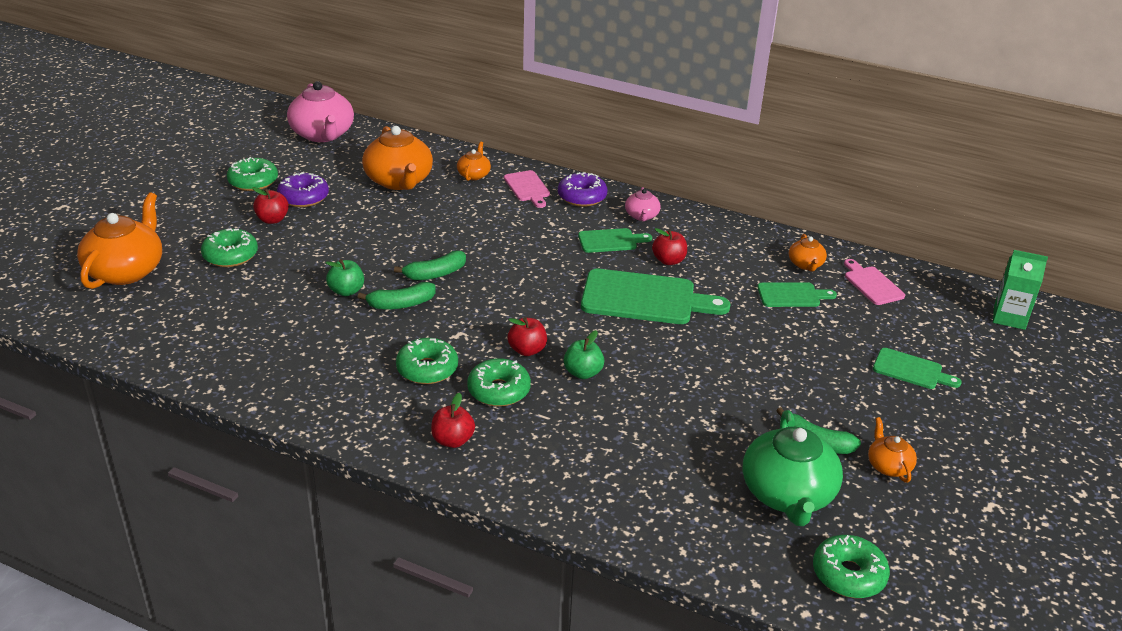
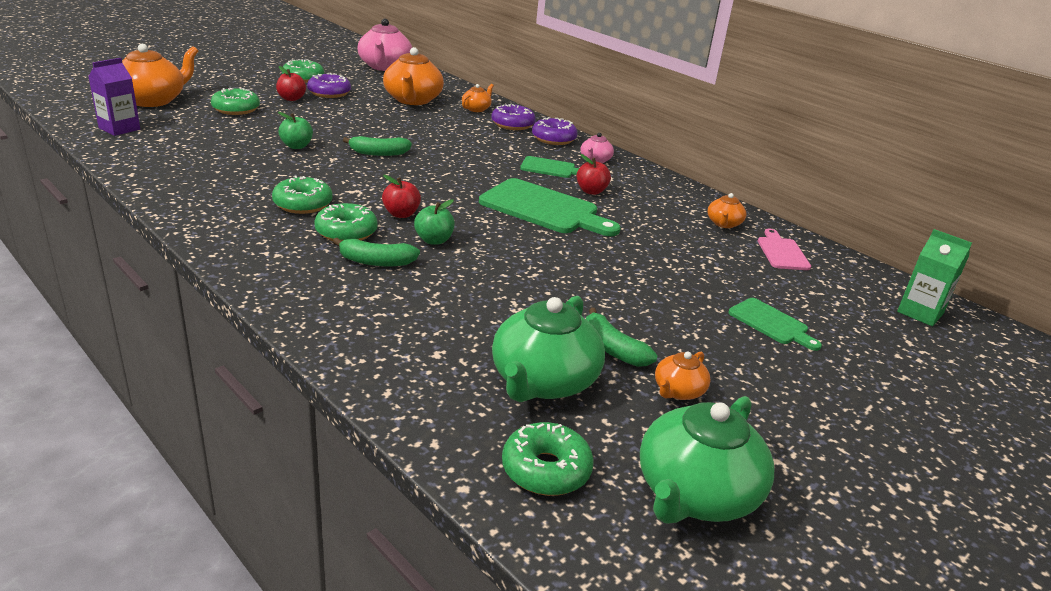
camera: 20 degrees right, 5 degrees down
(138, 327) = (119, 129): none -> purple carton
(401, 304) = (329, 163): green banana -> green banana (376, 262)
(453, 440) = (268, 252): red apple -> none
(527, 188) = (512, 124): pink cutting board -> purple donut
(792, 295) = (690, 240): green cutting board -> none
(888, 466) = (678, 391): orange teapot -> orange teapot turned 150 degrees counterclockwise
(958, 554) = (695, 493): none -> green teapot

